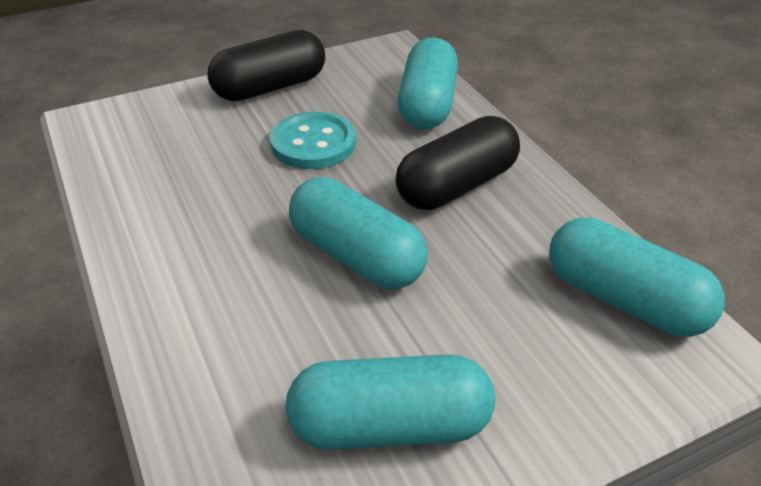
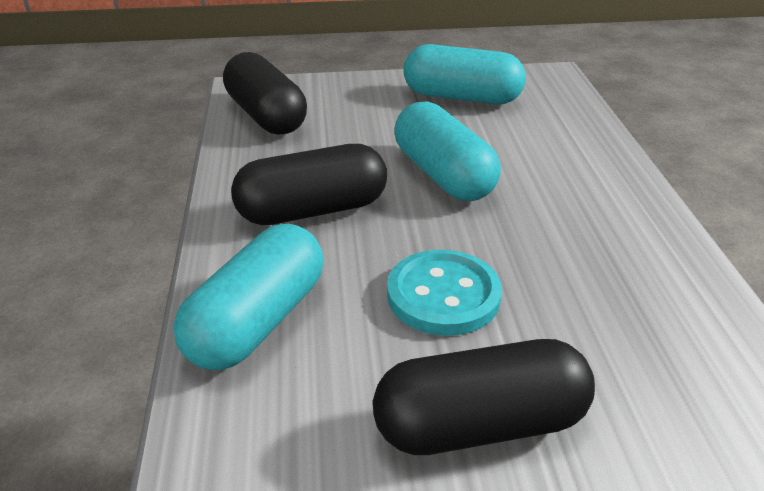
camera: 160 degrees left, 5 degrees down
(624, 300) = (266, 116): turquoise capsule -> black capsule

